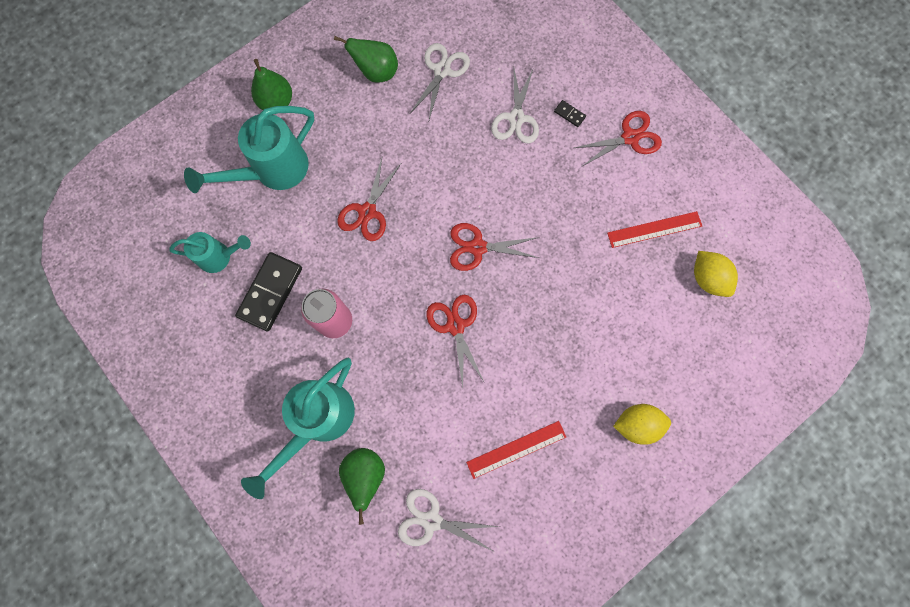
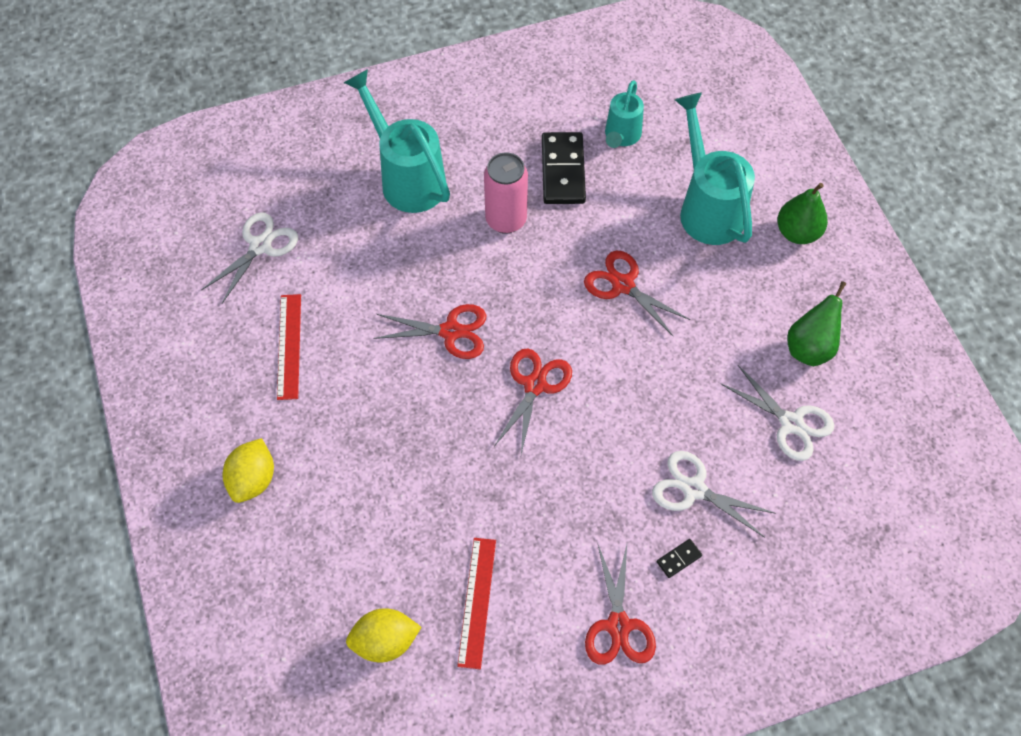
camera: 110 degrees right, 15 degrees down
(270, 292) = (563, 171): black domino -> black domino turned 45 degrees clockwise
(365, 474) = (334, 203): green pear -> none

